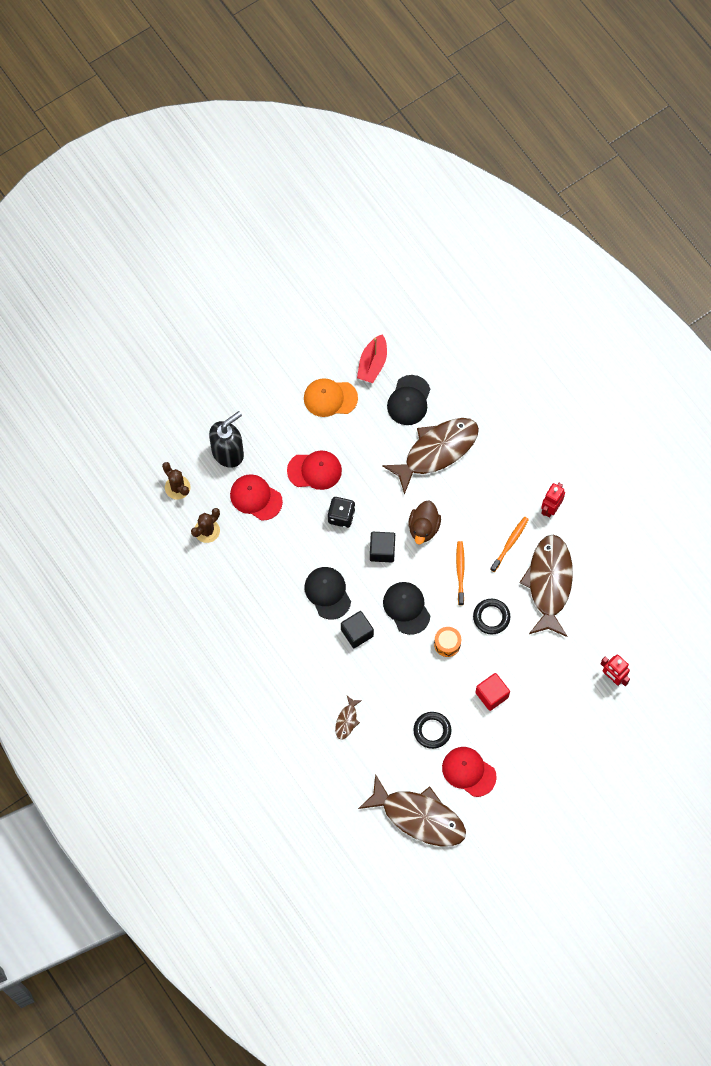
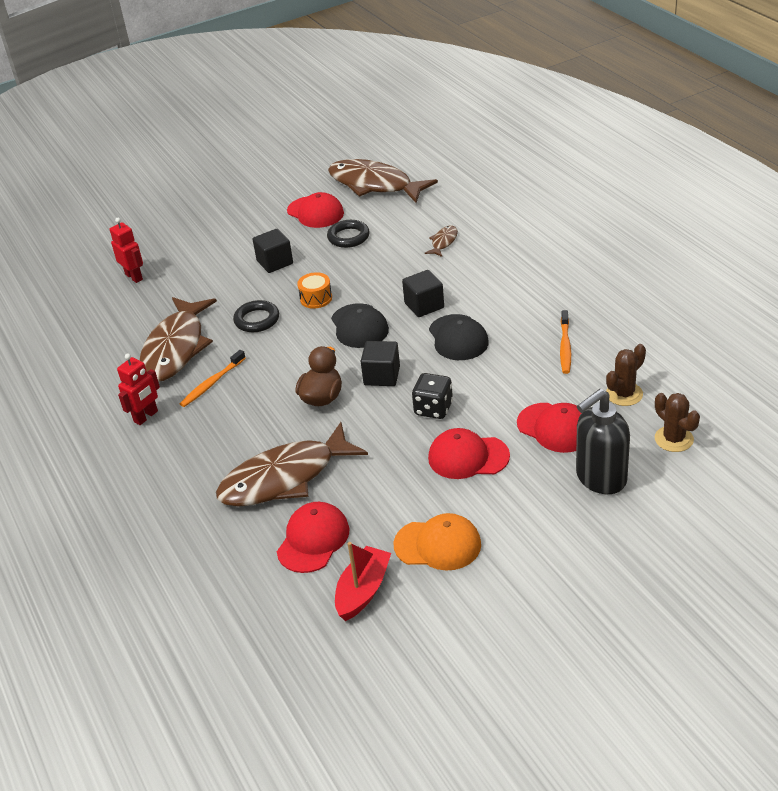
camera: 170 degrees left, 30 degrees down
(409, 400) = (313, 540): black cap -> red cap
(460, 572) = (284, 357): orange toothbrush -> orange toothbrush (565, 346)
(492, 695) = (275, 262): red cube -> black cube

